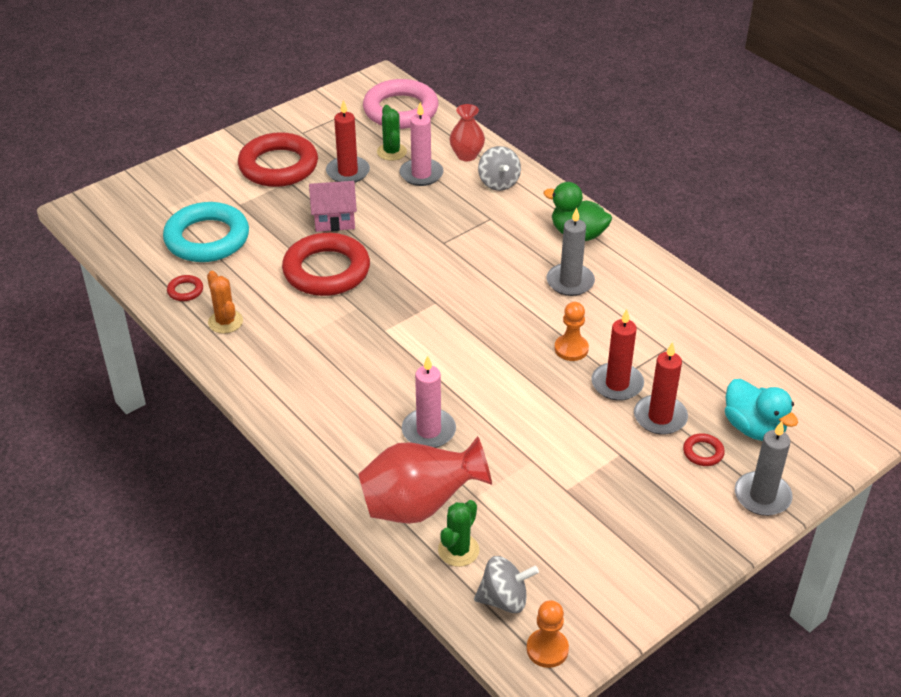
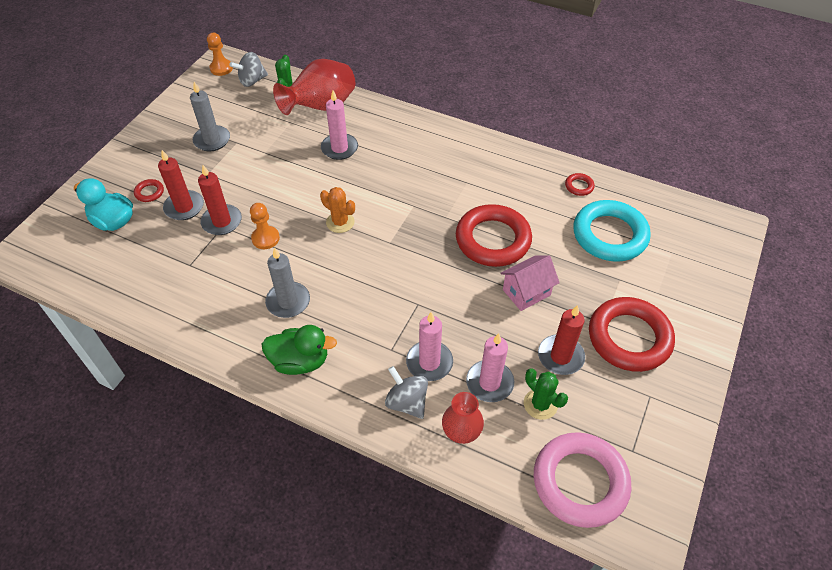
camera: 155 degrees right, 10 degrees up
(225, 322) = (528, 173): orange cactus -> orange cactus (340, 222)
(462, 200) = (429, 362): none -> pink candle
(762, 496) = (106, 177): grey candle -> grey candle (212, 140)

